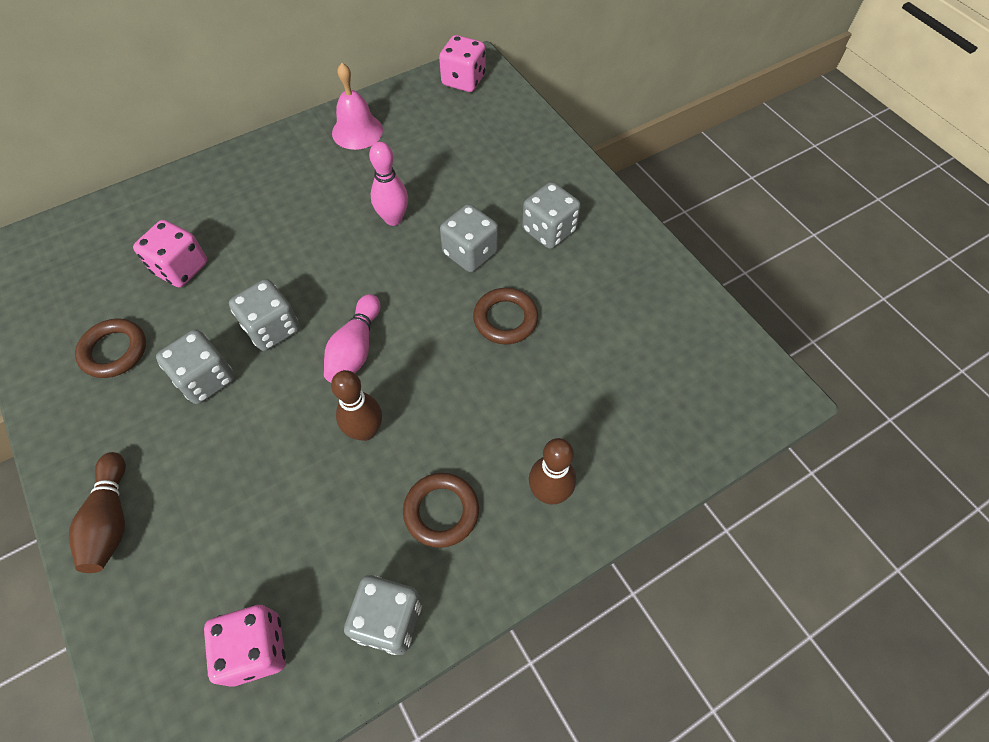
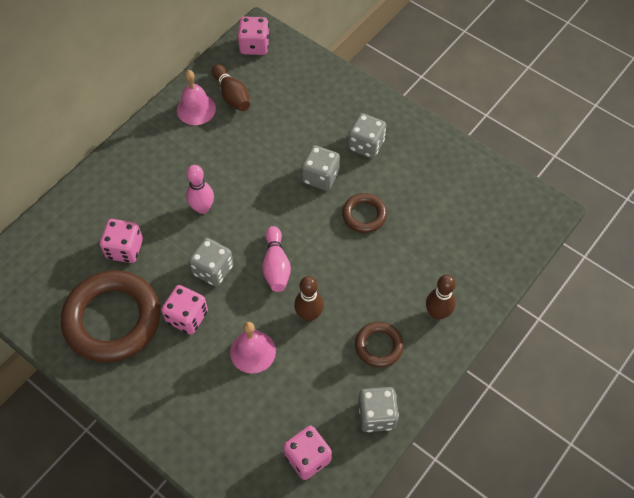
camera: 20 degrees left, 0 degrees up
(111, 520) = (177, 421): brown bowling pin -> brown bowling pin (232, 95)
(114, 351) = (112, 319): brown ring -> brown ring, size x2.06
(206, 379) = (187, 317): grey dice -> pink dice
(264, 456) = (253, 351): none -> pink bell
(393, 219) = (256, 168): pink bowling pin -> pink bowling pin (202, 208)

